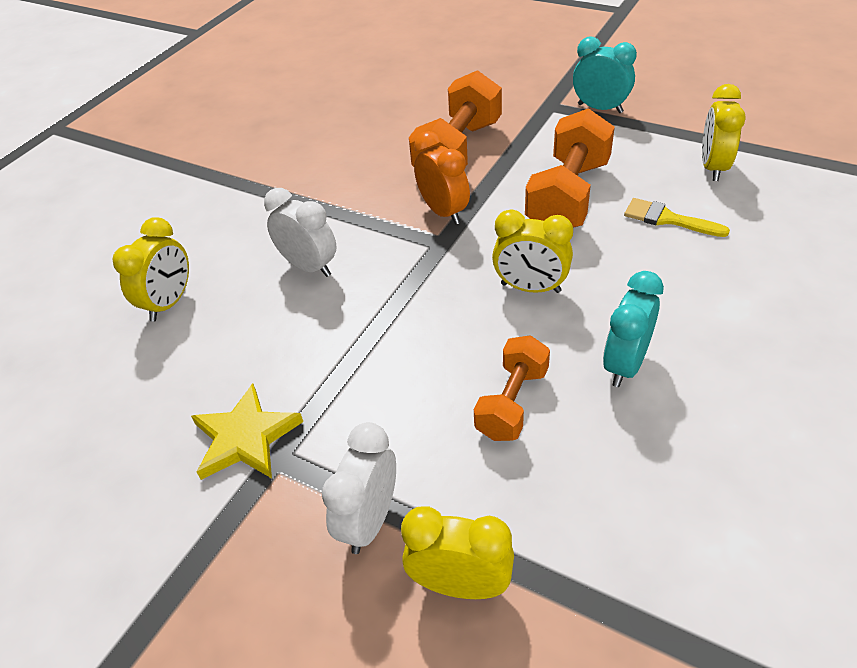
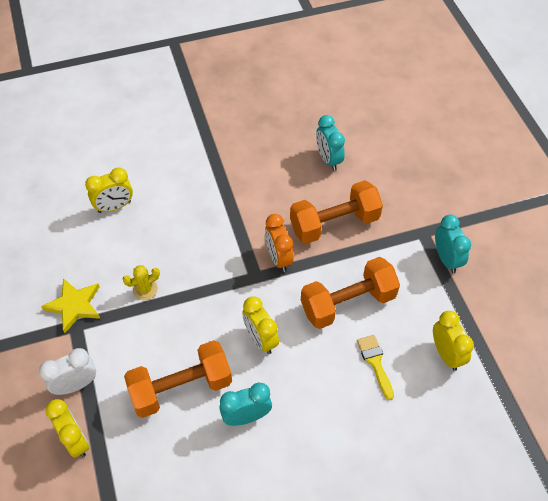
camera: 40 degrees right, 10 degrees up
(309, 266) = (186, 237): white clock -> none
(325, 348) = (145, 289): none -> yellow cactus
(378, 113) = (328, 159): none -> turquoise clock
(443, 212) = (278, 258): orange clock -> orange clock turned 150 degrees clockwise
(512, 403) = (181, 388): orange dumbbell -> orange dumbbell, size x1.63
(713, 167) = (446, 354): yellow clock -> yellow clock turned 105 degrees clockwise

